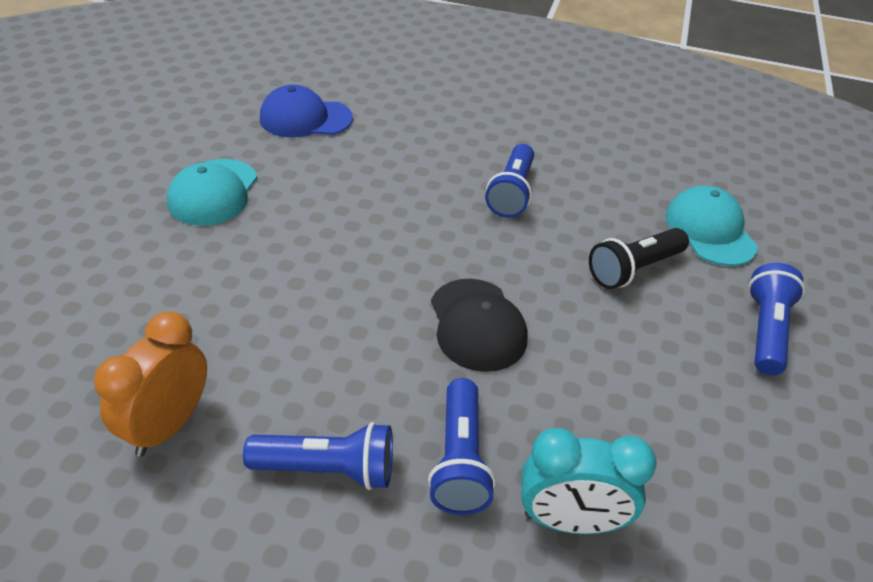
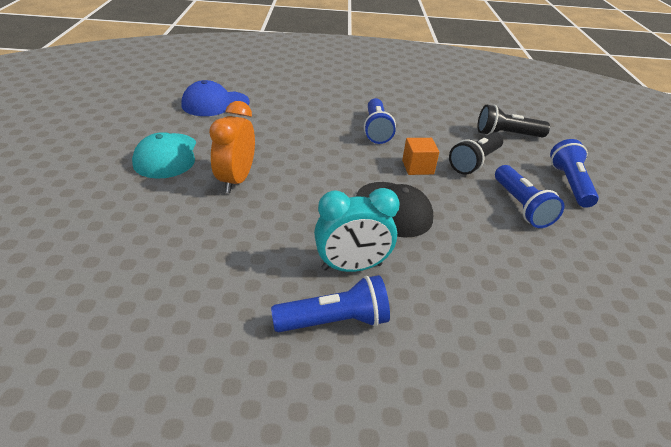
camera: 15 degrees left, 5 degrees down
(168, 425) = (196, 316): orange clock -> orange clock (236, 180)
(460, 459) = (425, 295): blue flashlight -> blue flashlight (521, 206)
(543, 264) = (417, 167): none -> orange cube
(569, 521) = (517, 318): turquoise clock -> turquoise clock (352, 267)
(709, 230) = (507, 135): turquoise cap -> black flashlight

